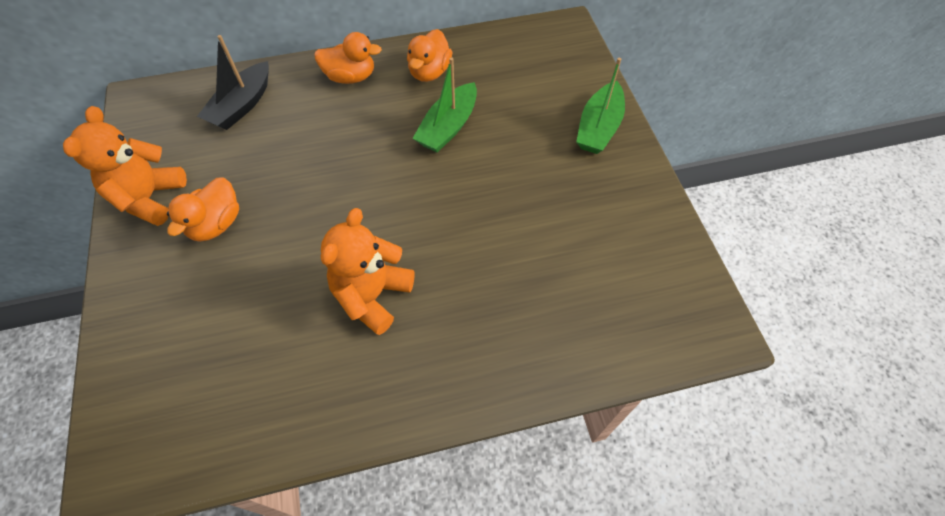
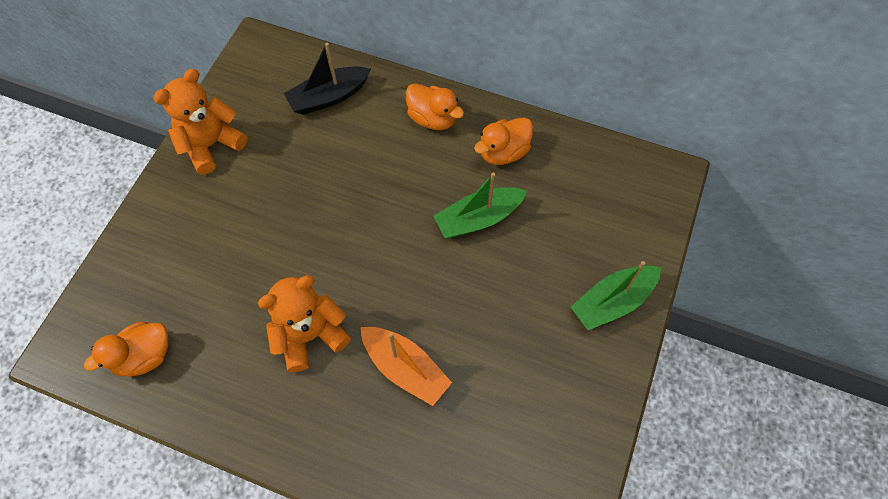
camera: 35 degrees right, 5 degrees up
(216, 224) = (242, 198): orange duck -> orange duck (144, 356)
(479, 269) = (405, 368): none -> orange boat

